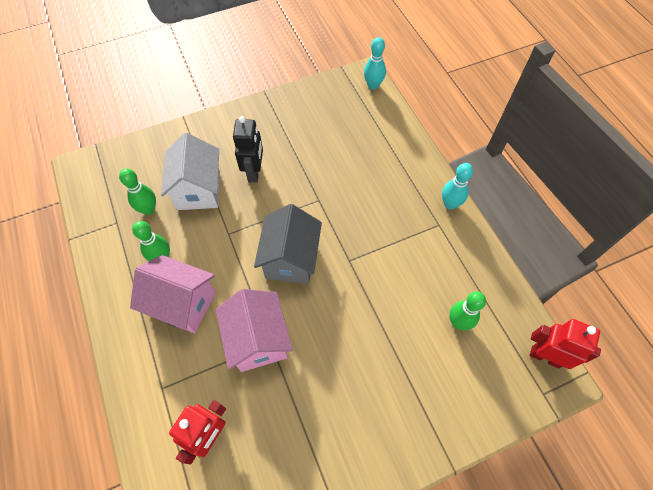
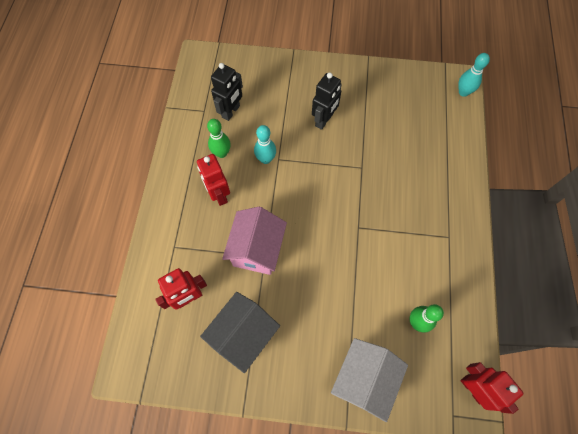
camera: 30 degrees right, 5 degrees up
(149, 209) = (231, 112): green bowling pin -> black robot
(183, 304) = (219, 195): pink house -> red robot
(198, 190) = (274, 114): white house -> white house (364, 379)
(291, 259) = (314, 203): grey house -> grey house (243, 335)
(450, 204) = (469, 225): turquoise bowling pin -> turquoise bowling pin (266, 159)

